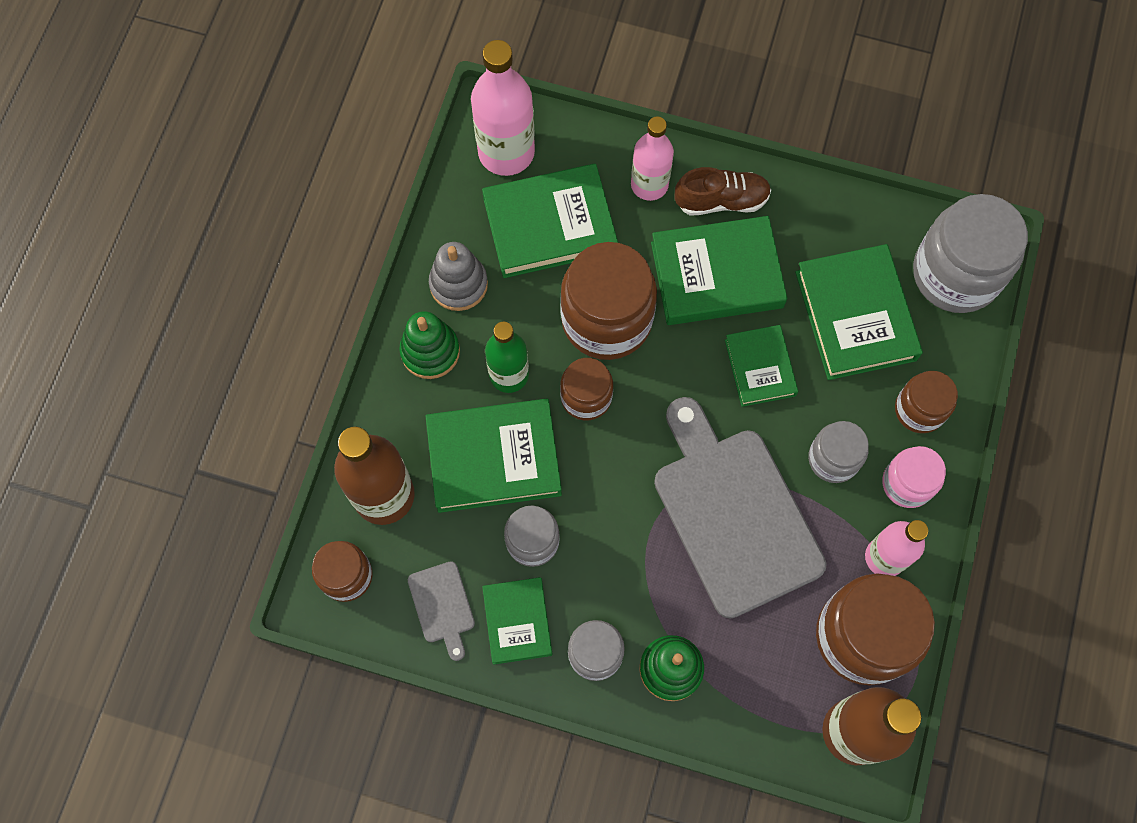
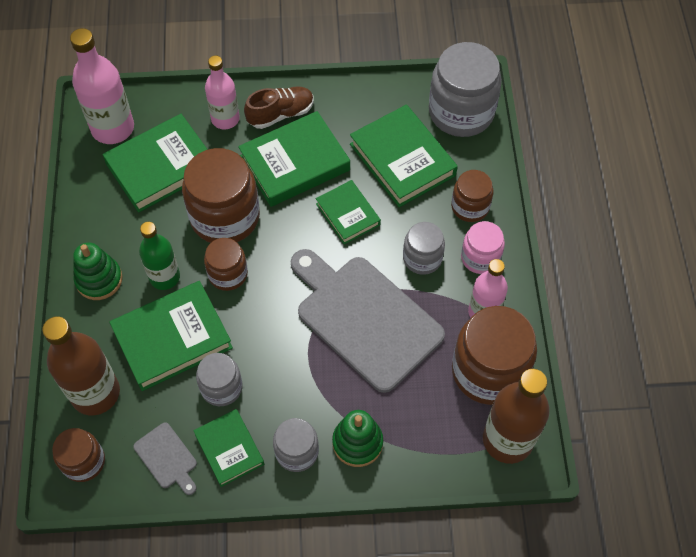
camera: 20 degrees left, 10 degrees down
(458, 284) = (106, 227): grey stacking toy -> none

